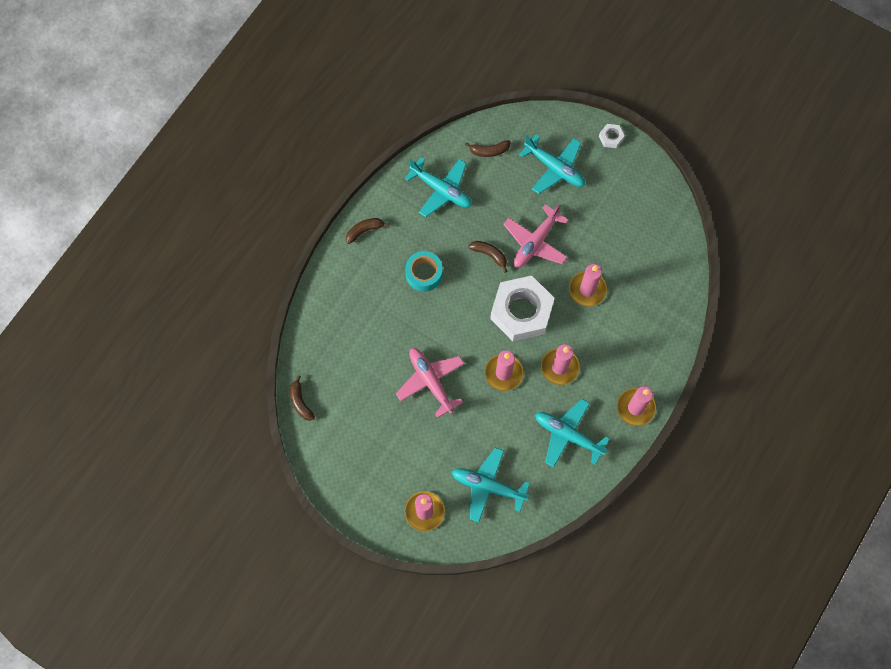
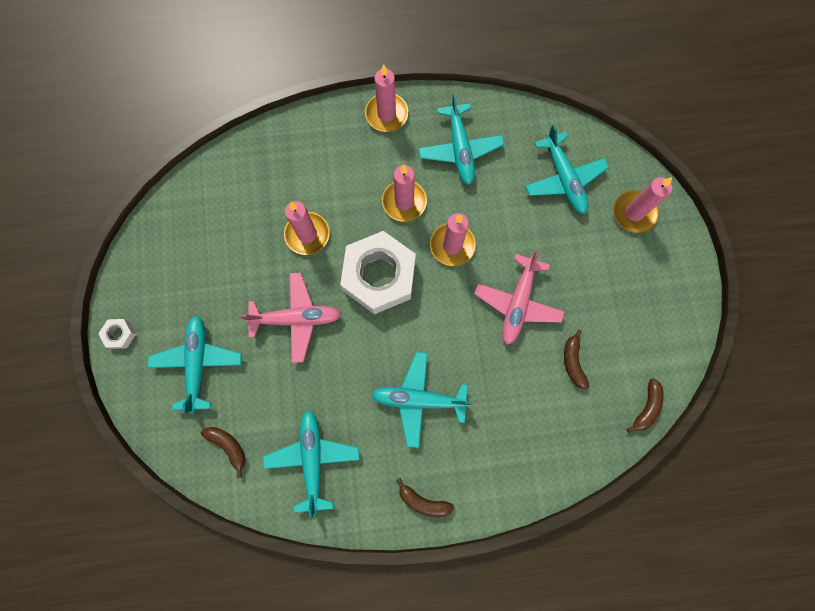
camera: 130 degrees left, 5 degrees up
(424, 274) = (418, 399): turquoise tape -> turquoise plane
(489, 255) = (345, 351): brown banana -> brown banana (573, 362)

